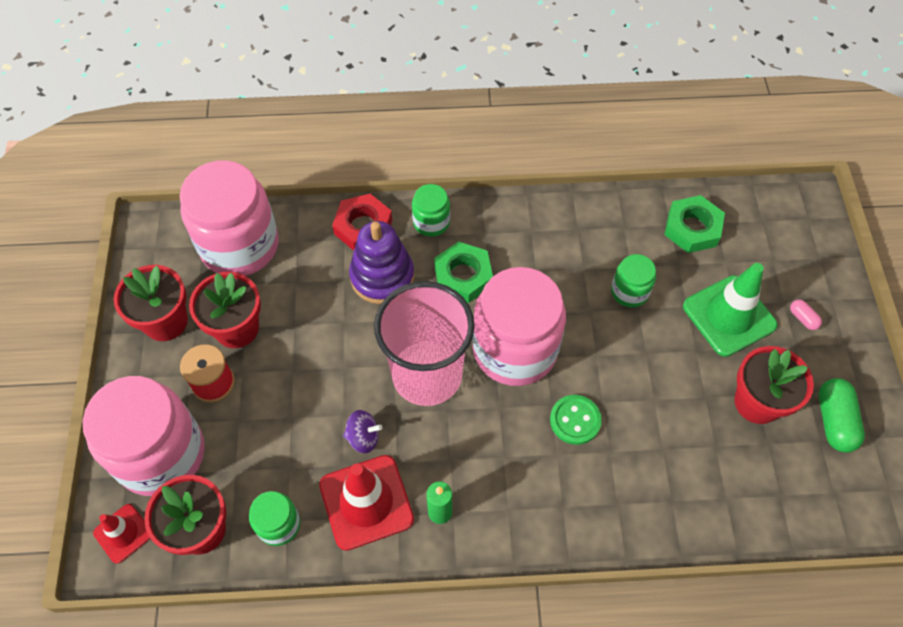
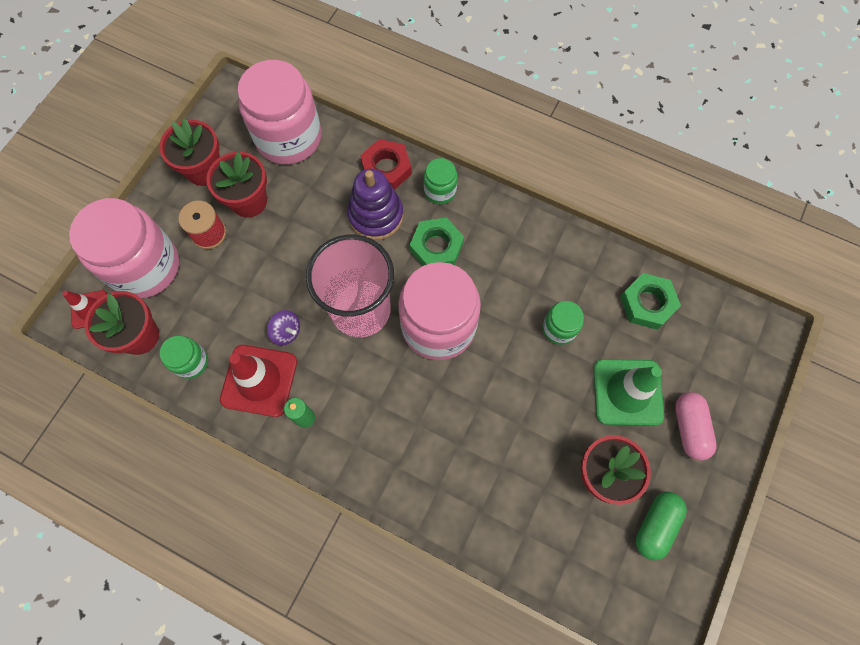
camera: 30 degrees right, 10 degrees up
(575, 420) = (448, 406): green button -> none
(803, 318) = (689, 428): pink capsule -> pink capsule, size x1.98

